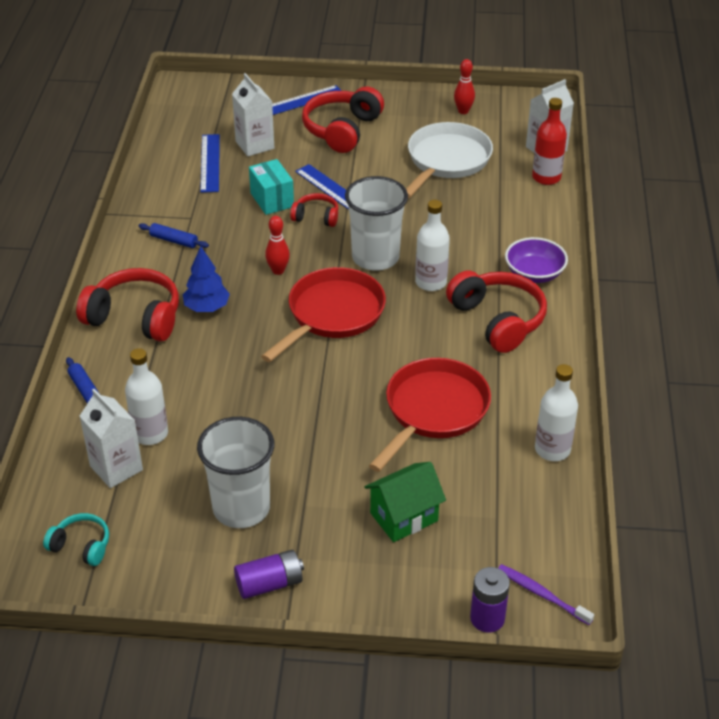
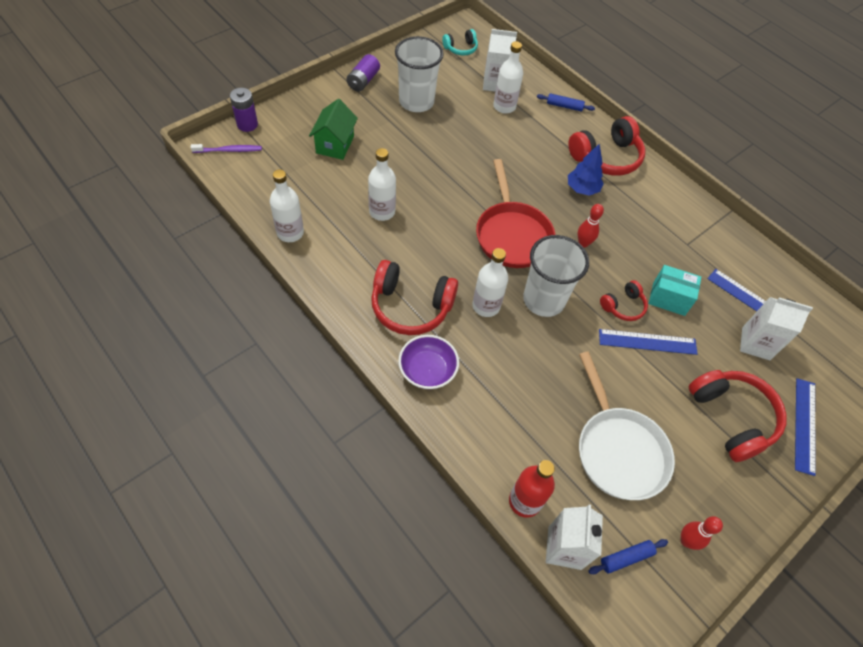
camera: 130 degrees right, 15 degrees up
(173, 241) = (668, 219): blue rolling pin -> blue rolling pin (626, 557)
(433, 411) = (382, 212): red pan -> white bottle

